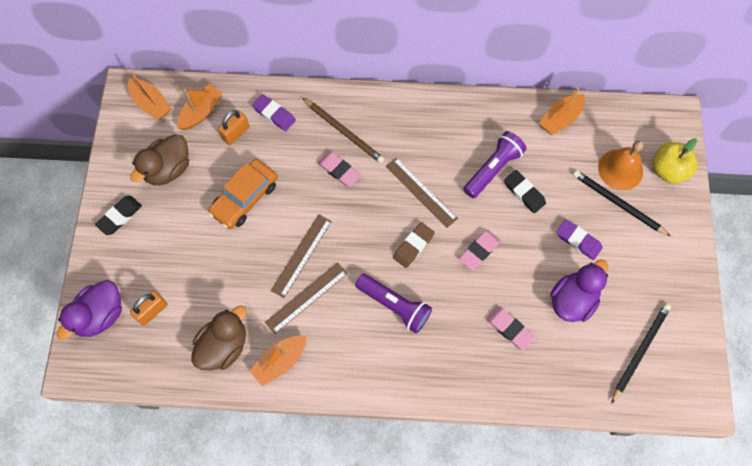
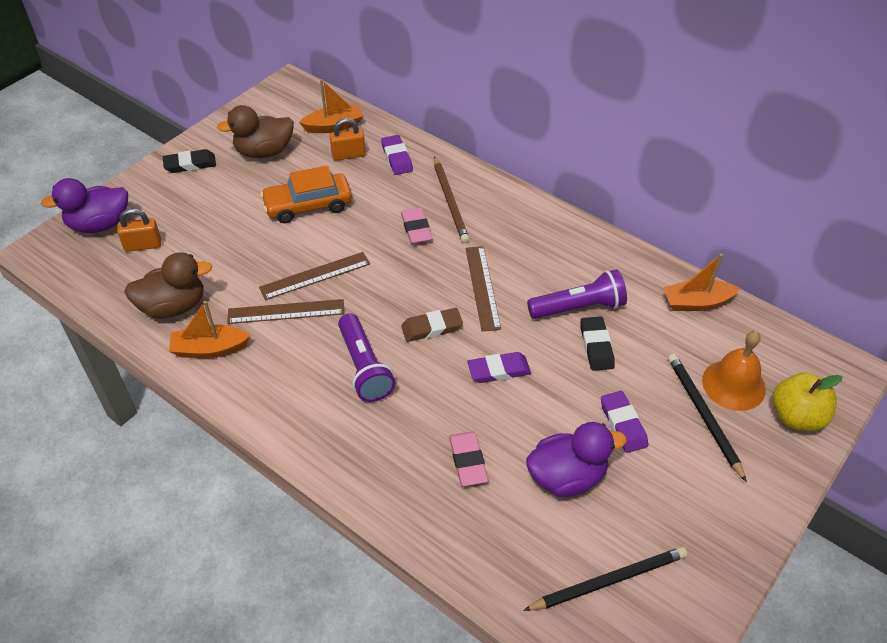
camera: 35 degrees right, 20 degrees down
(151, 104) = (297, 101): orange boat -> none
(479, 251) = (499, 370): pink eraser -> purple eraser

